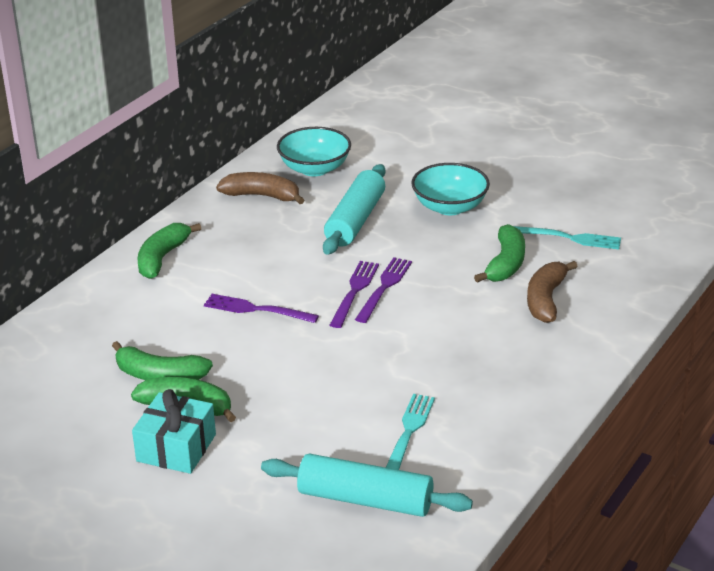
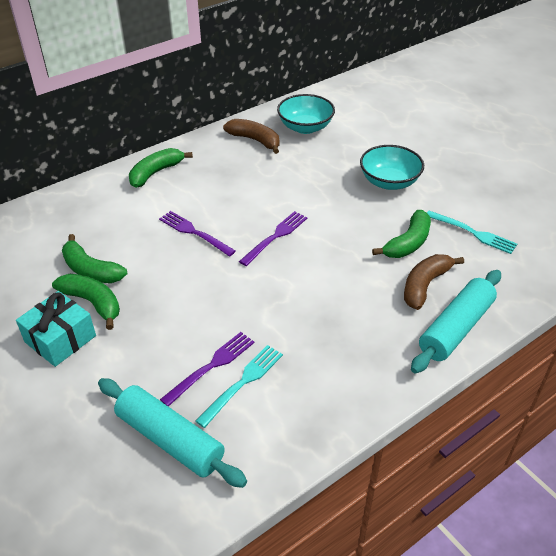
camera: 20 degrees right, 10 degrees up
(355, 220) = (311, 176): turquoise rolling pin -> turquoise rolling pin (456, 328)
(384, 288) = (300, 239): purple fork -> purple fork (211, 366)

